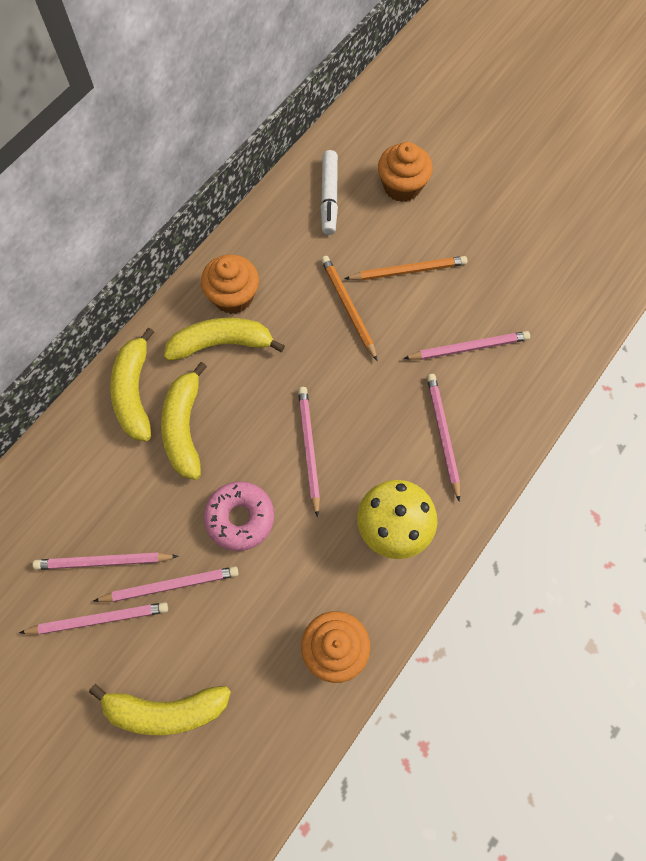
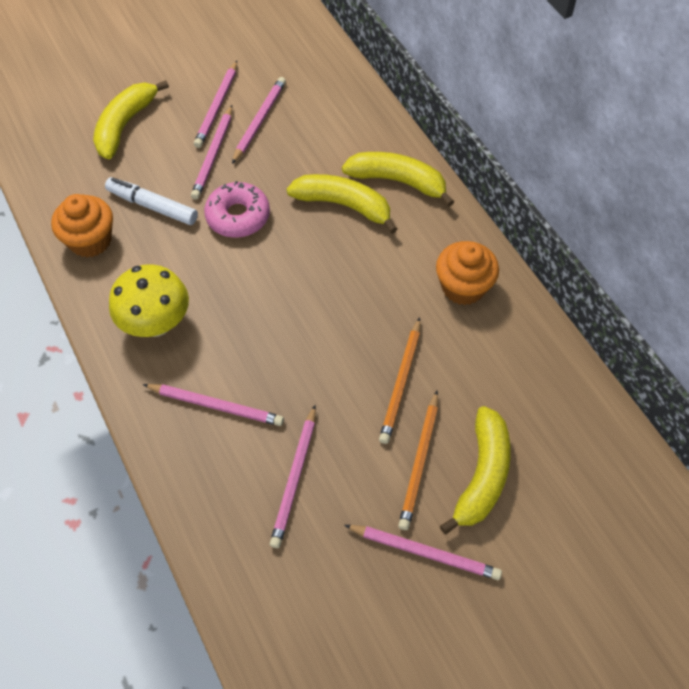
camera: 115 degrees right, 10 degrees down
(221, 344) = (414, 260): yellow banana -> yellow banana (482, 475)
(308, 449) = (269, 288): pink pencil -> pink pencil (424, 552)
(329, 197) = (554, 424): white marker -> white marker (152, 206)
(348, 308) = (401, 382): orange pencil -> orange pencil turned 105 degrees clockwise
(402, 186) = (540, 510): orange cupcake -> none

